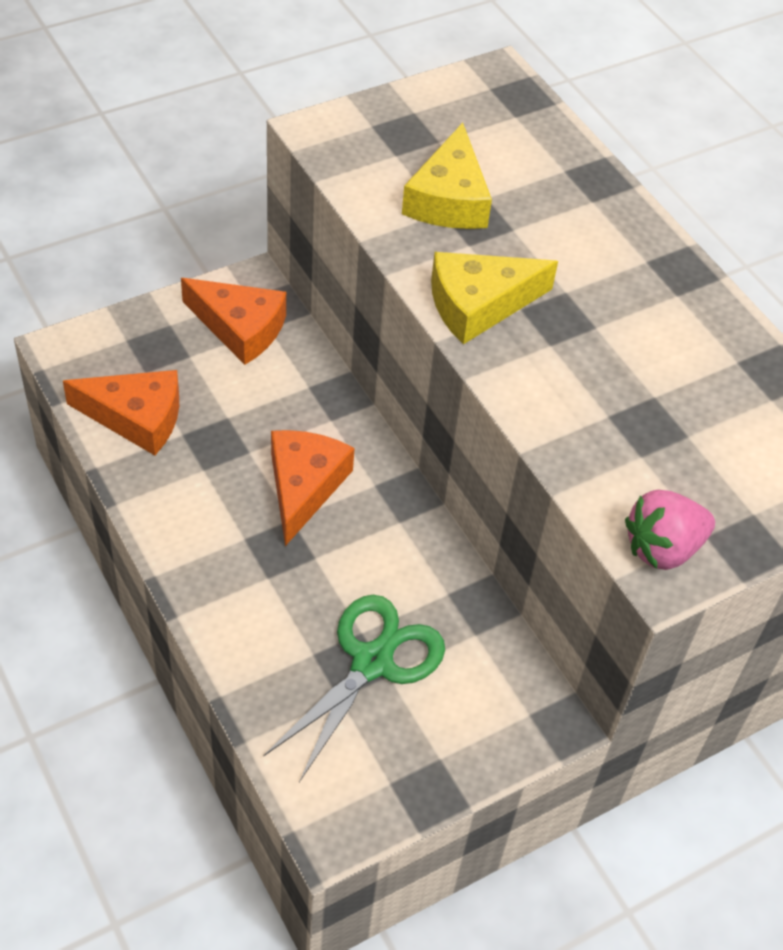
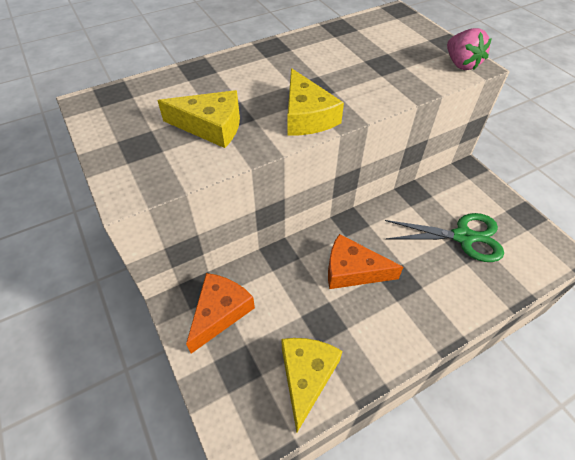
camera: 85 degrees left, 0 degrees up
(136, 417) = (306, 376): orange cheese -> yellow cheese
(372, 663) = (463, 237): green scissors -> green scissors turned 150 degrees clockwise

